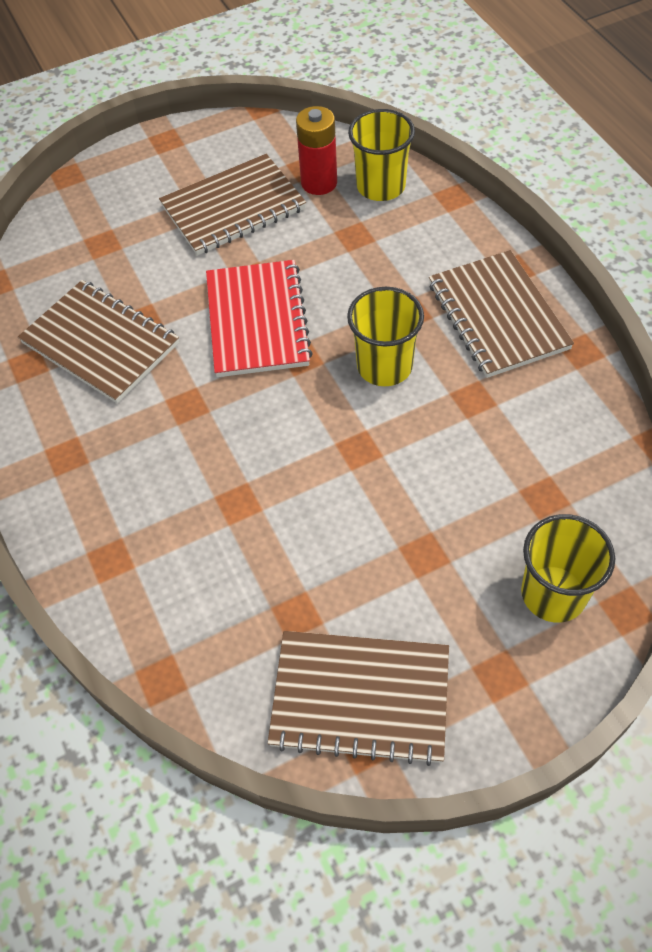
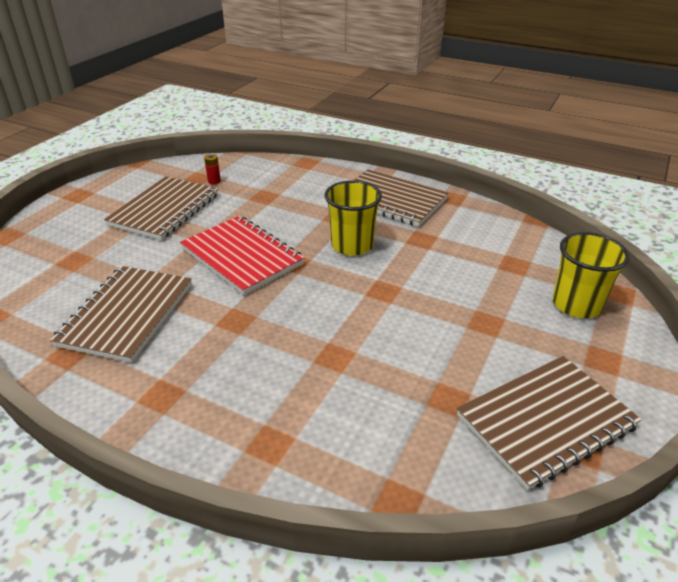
camera: 40 degrees left, 20 degrees down
(100, 343) = (127, 314): brown notebook -> brown notebook turned 75 degrees counterclockwise
(319, 183) = (214, 181): red battery -> red battery, size x0.47
(381, 186) = (256, 171): yellow cup -> none

